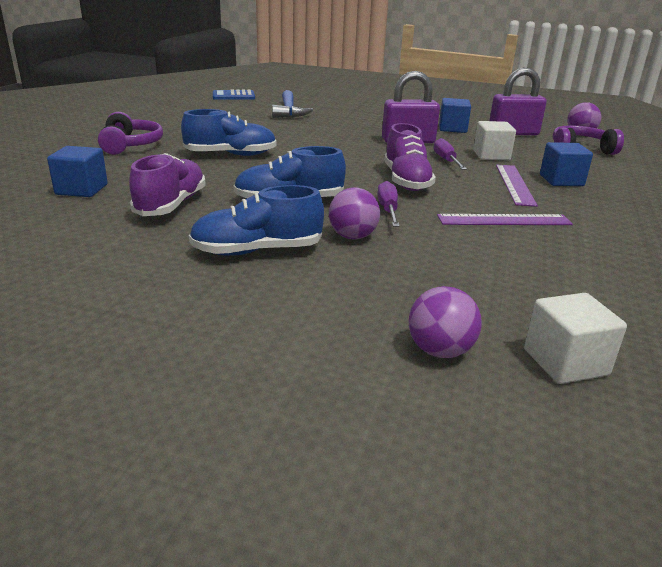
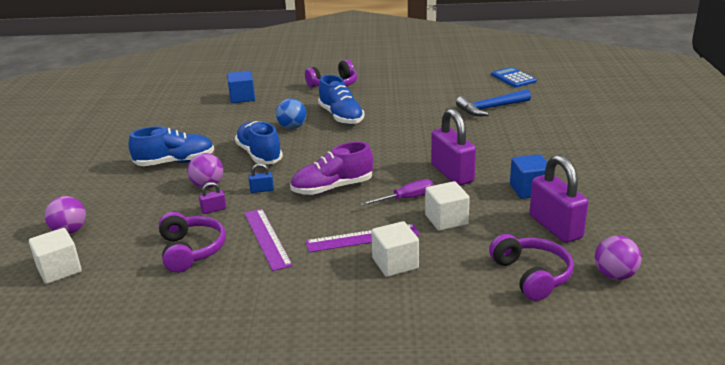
camera: 75 degrees right, 0 degrees up
(171, 205) = (231, 125): purple shoe -> none
(228, 177) = (292, 127): none -> blue ball
(257, 251) = (175, 162): blue shoe -> blue shoe turned 105 degrees clockwise
(388, 210) = (262, 190): purple screwdriver -> blue padlock
(423, 239) = (213, 209): none -> purple padlock
(523, 261) = (191, 250): none -> purple headphones
(561, 180) = (395, 263): blue cube -> white cube

